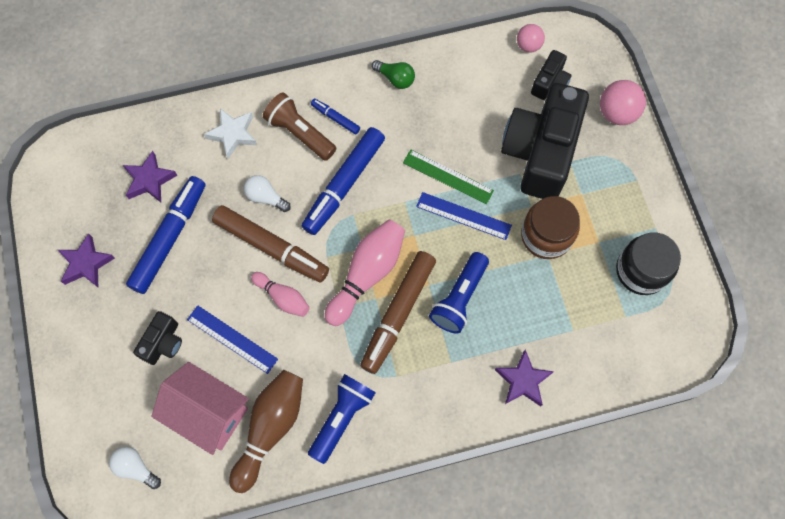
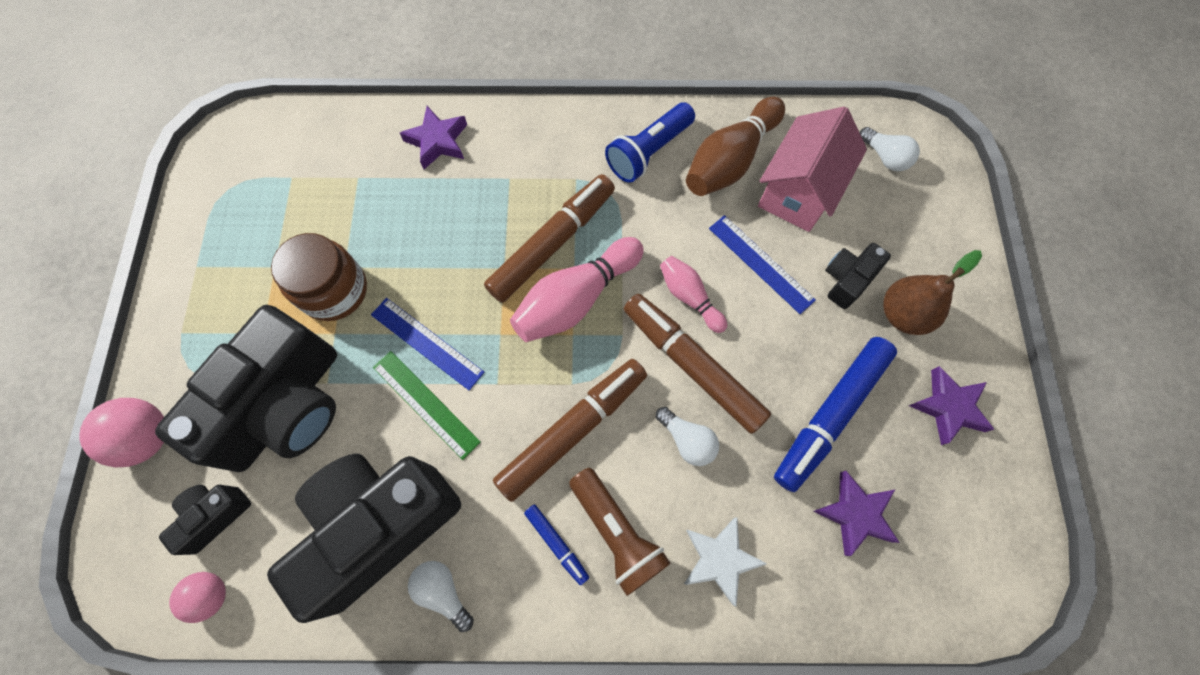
camera: 165 degrees left, 0 degrees up
(119, 325) = (903, 314): none -> brown pear
(208, 413) = (798, 191): pink house -> pink house turned 75 degrees clockwise
(344, 184) = (573, 430): blue marker -> brown marker
(395, 79) = (443, 591): green light bulb -> white light bulb
(447, 101) = (379, 526): none -> black camera
(459, 298) = (472, 243): blue flashlight -> none
(641, 271) = (244, 221): black jar -> none

